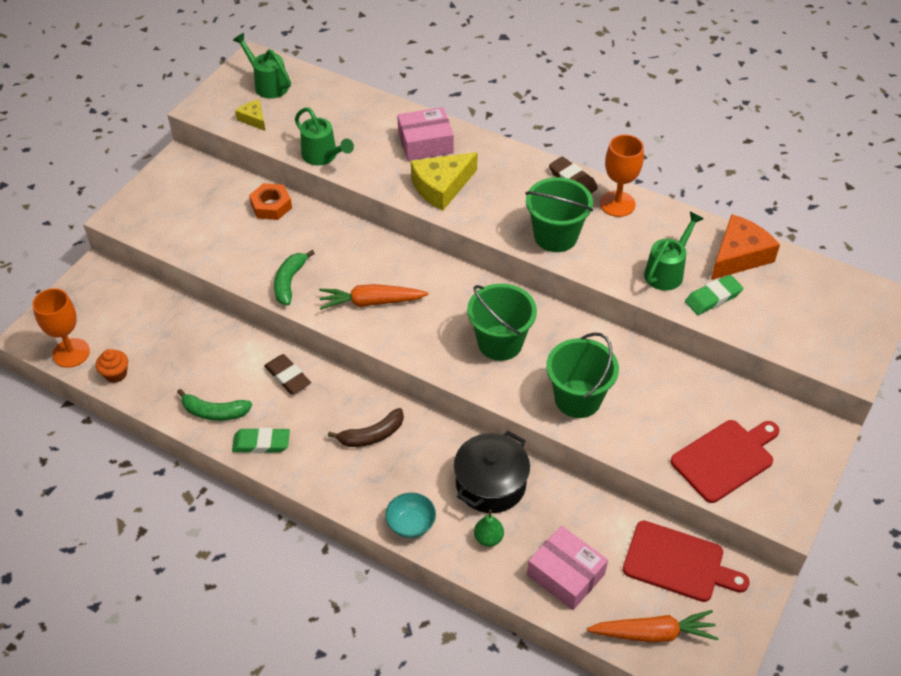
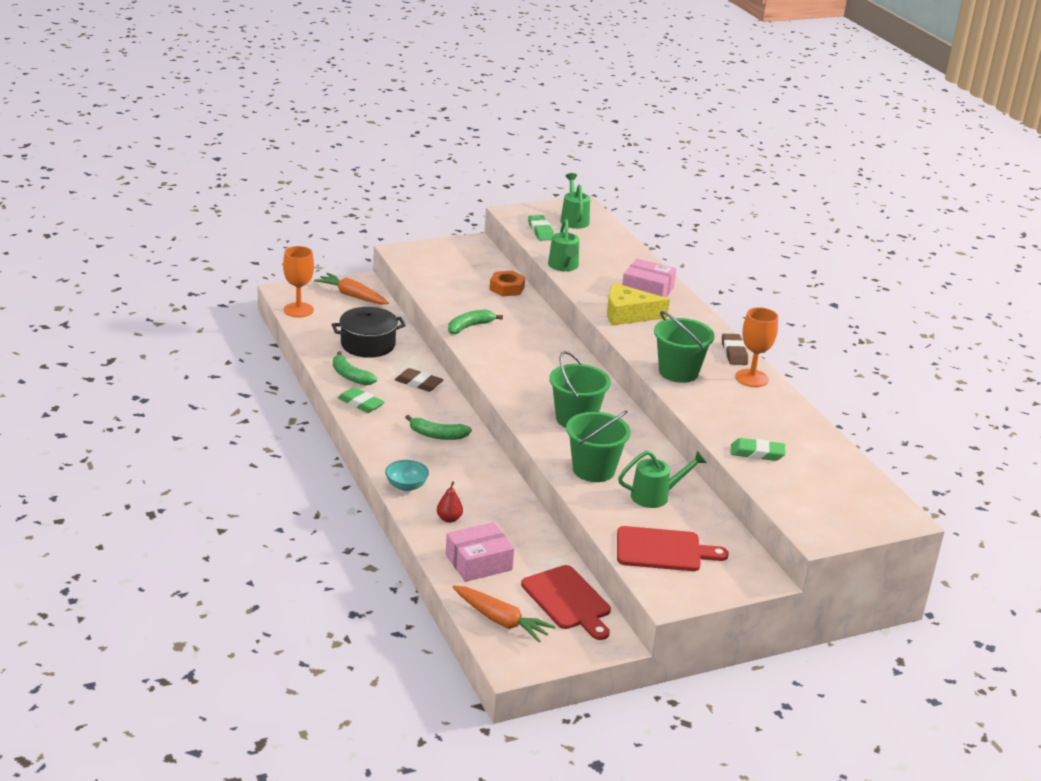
camera: 35 degrees right, 20 degrees down
(116, 374) = (313, 331): orange cupcake -> none
(253, 119) = (540, 231): yellow cheese -> green eraser
(288, 377) = (418, 383): brown eraser -> brown eraser turned 60 degrees counterclockwise
(371, 302) = (512, 360): orange carrot -> orange carrot (352, 296)
(372, 435) = (437, 435): brown banana -> green banana
(488, 538) = (449, 519): green pear -> red pear
(490, 484) = (486, 496): black pot -> black pot (368, 345)
(566, 574) = (478, 562): pink box -> pink box turned 75 degrees clockwise
(667, 271) = (740, 425): green watering can -> green watering can (655, 496)
(739, 256) = (812, 444): orange cheese -> none

